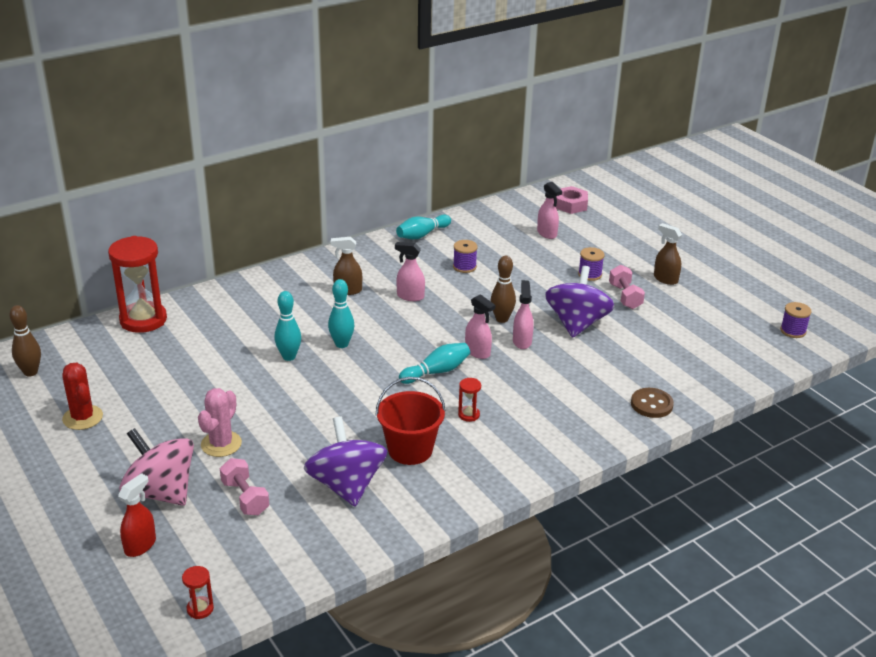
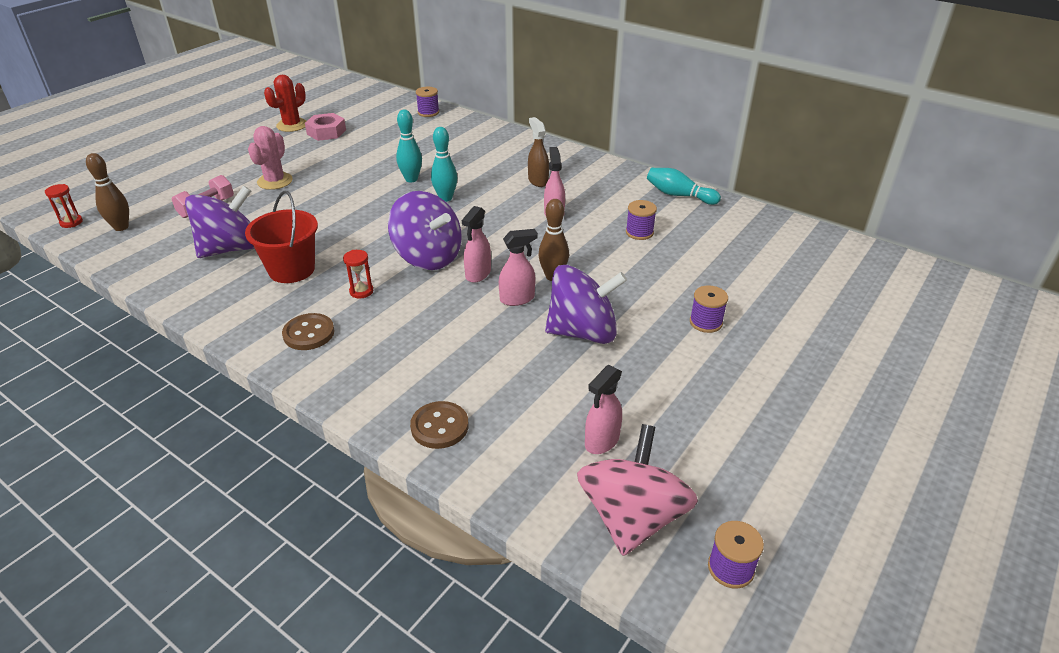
camera: 70 degrees right, 5 degrees up
(30, 372) = (339, 96): brown bowling pin -> brown bowling pin (121, 227)
(140, 545) = (145, 182): red spray bottle -> none
(143, 320) = (428, 112): red hourglass -> purple spool
(161, 492) = (209, 174): pink spinning top -> pink spinning top (632, 517)
(221, 444) = (275, 181): pink cactus -> pink cactus turned 75 degrees counterclockwise
(436, 372) = (428, 257): turquoise bowling pin -> purple spinning top
(515, 450) = (309, 333): none -> brown button
(547, 233) = (770, 272): pink spray bottle -> pink spray bottle (601, 441)
(570, 205) = (863, 276): pink nut -> pink nut (326, 132)
(625, 296) = (678, 361): pink dumbbell -> none
(665, 279) = (758, 392): brown spray bottle -> none

